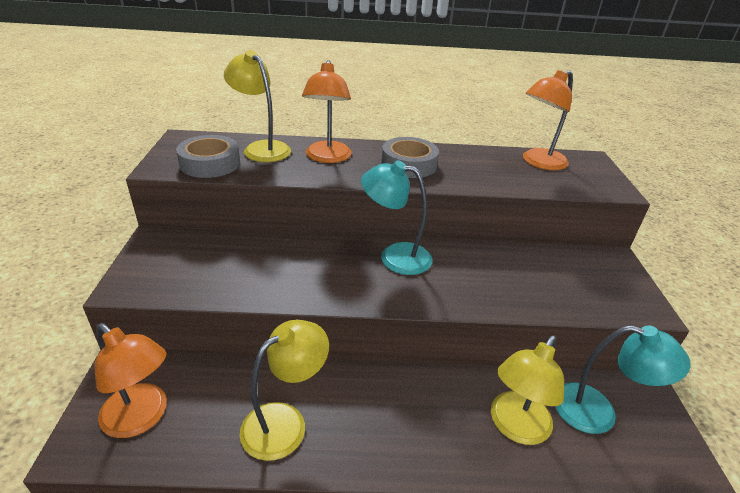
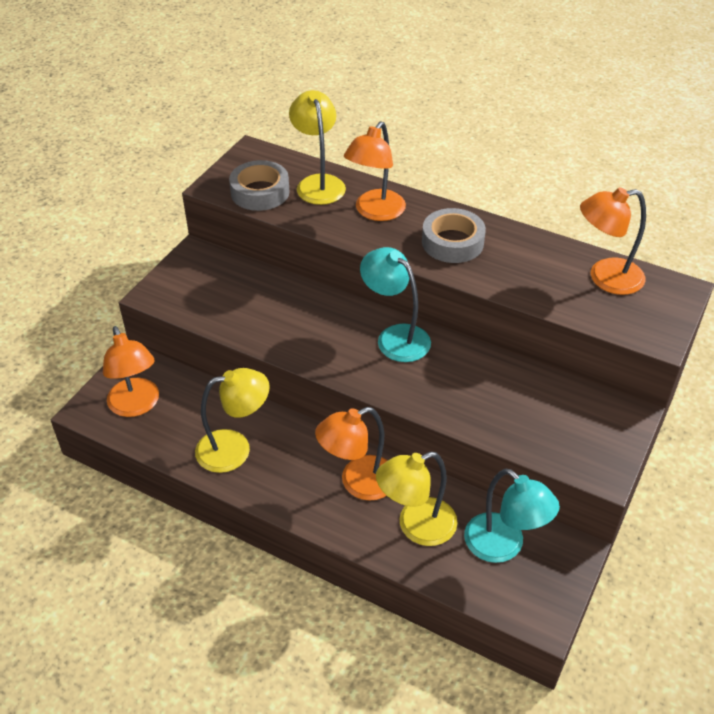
camera: 30 degrees right, 10 degrees up
(432, 406) = (358, 483): none -> orange lamp

